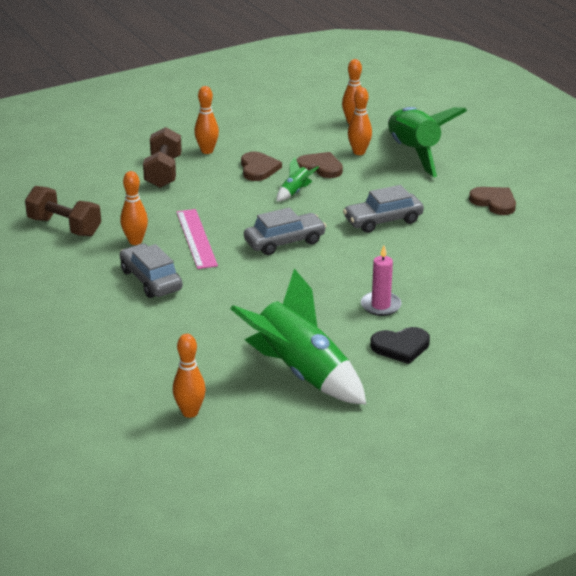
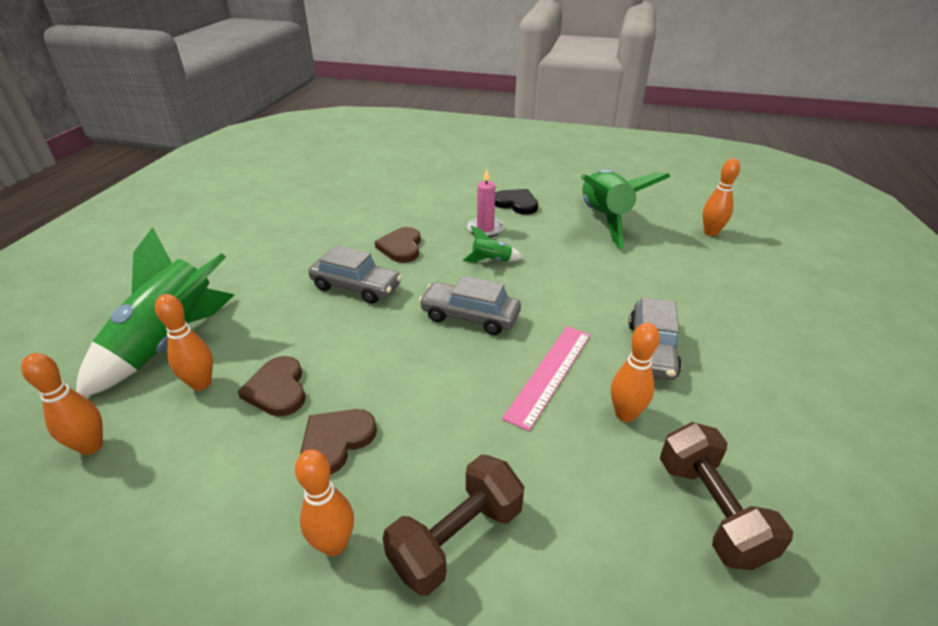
camera: 135 degrees left, 5 degrees up
(295, 192) = (363, 371): green rocket -> green rocket (491, 261)
(494, 202) = (250, 252): brown heart -> brown heart (401, 247)

